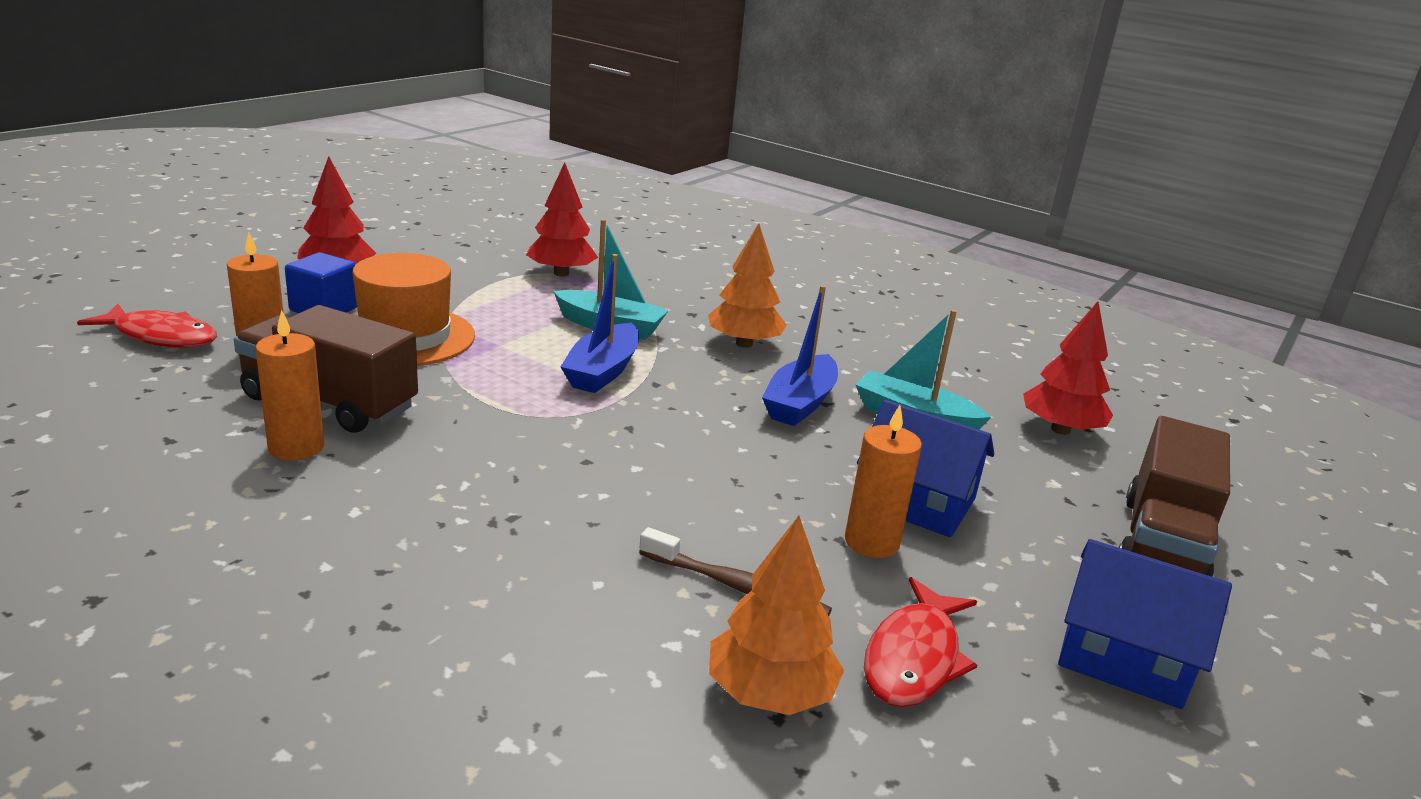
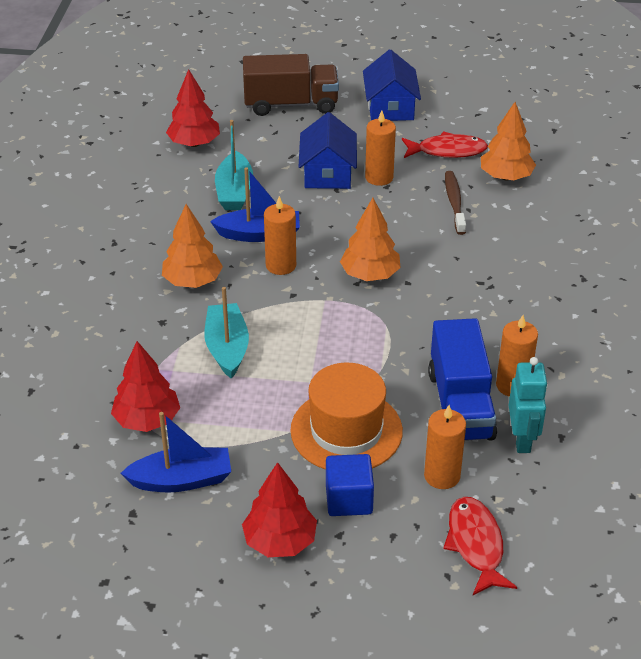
camera: 115 degrees left, 15 degrees up
(215, 414) = (522, 439): none -> turquoise robot
(329, 403) = (460, 405): brown truck -> blue truck
(602, 371) = (300, 321): blue boat -> blue boat (182, 480)
(635, 441) = (370, 274): none -> orange tree
(720, 395) = (281, 265): none -> orange candle

